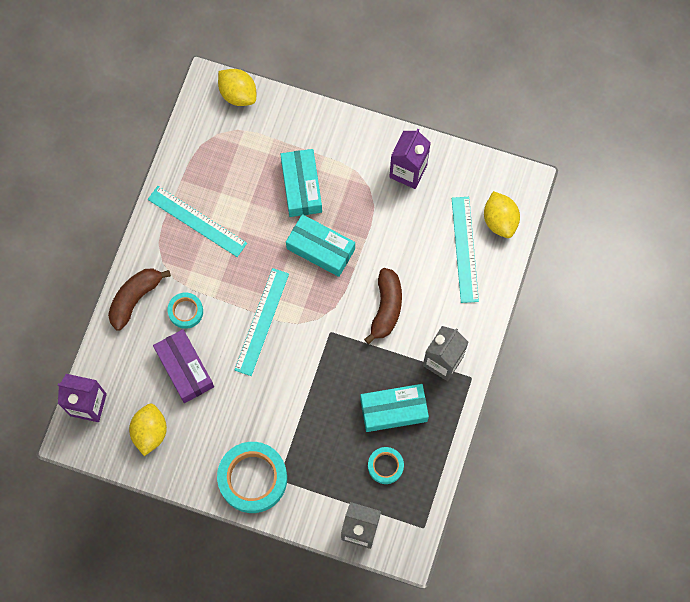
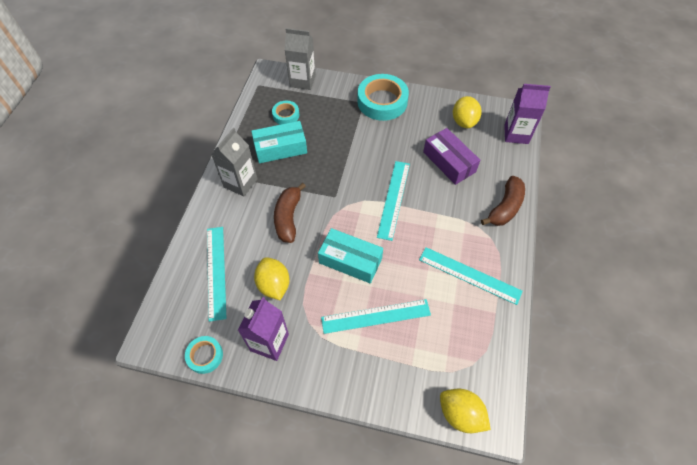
camera: 175 degrees right, 15 degrees down
(185, 311) = (459, 201): turquoise tape -> turquoise tape (205, 356)
(301, 187) = (376, 316): turquoise box -> turquoise ruler
(500, 220) = (180, 301): yellow lemon -> yellow lemon (274, 285)

